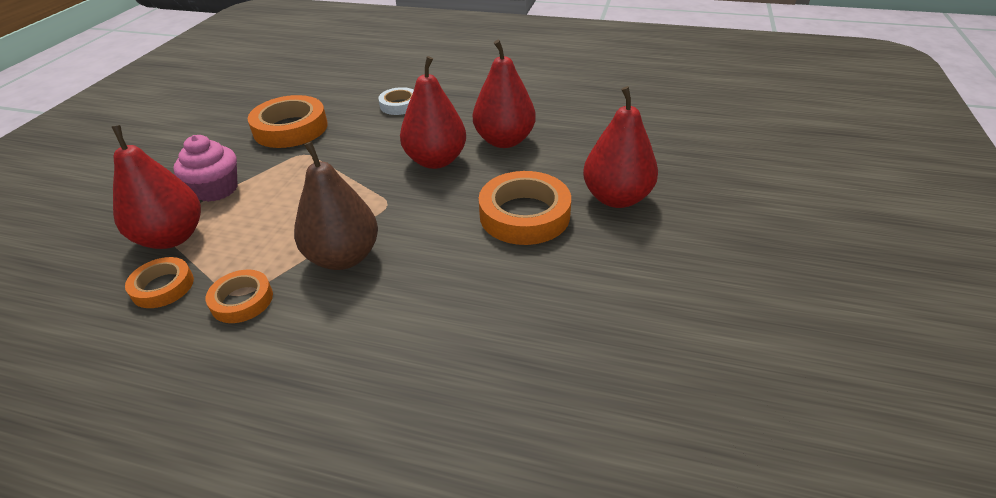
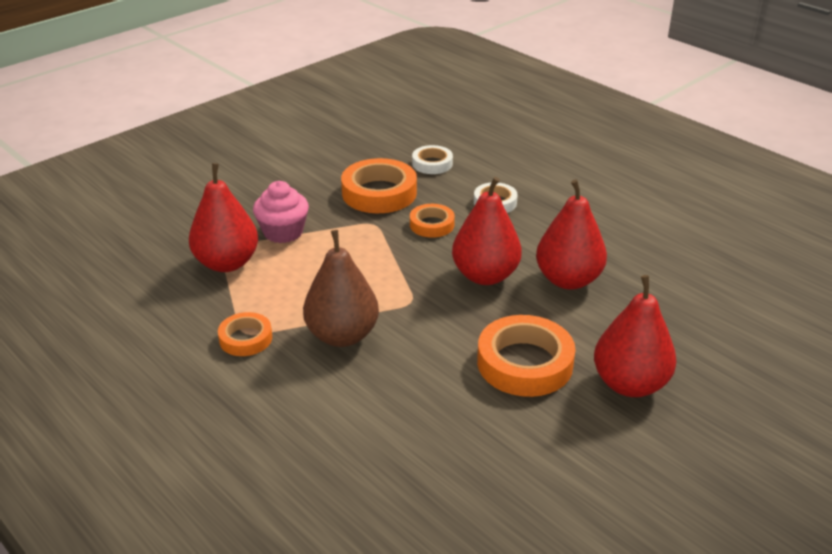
camera: 30 degrees right, 5 degrees down
(163, 287) = (198, 303): orange tape -> orange tape (432, 224)
(322, 93) = (432, 164): none -> white tape

